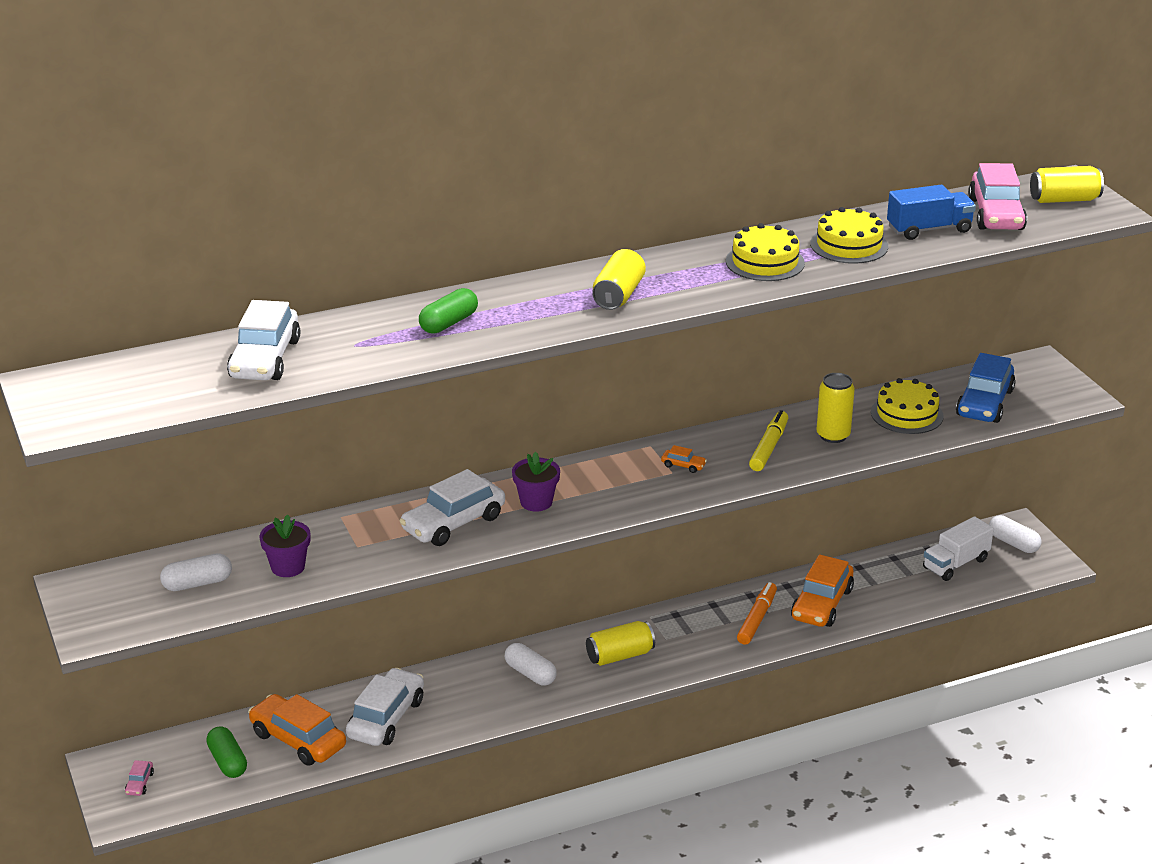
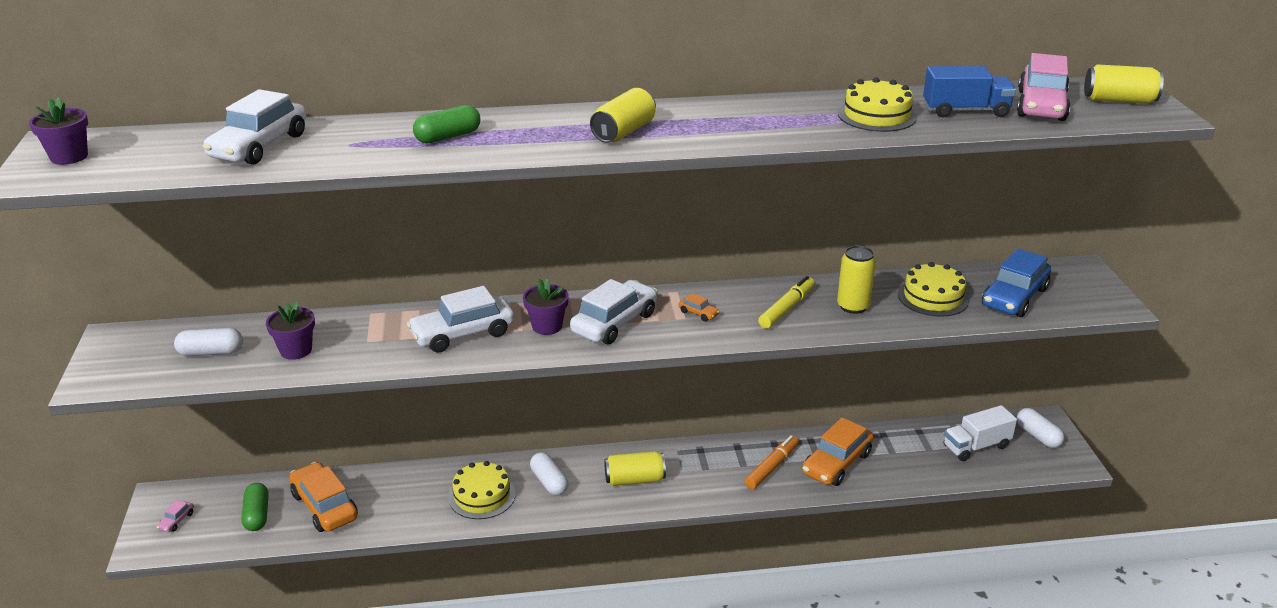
camera: 15 degrees right, 0 degrees up
(76, 397) = (69, 157): none -> purple flower pot
(386, 718) = (407, 500): white car -> white car (614, 323)
(765, 262) = (784, 120): yellow cake -> yellow cake (482, 496)

